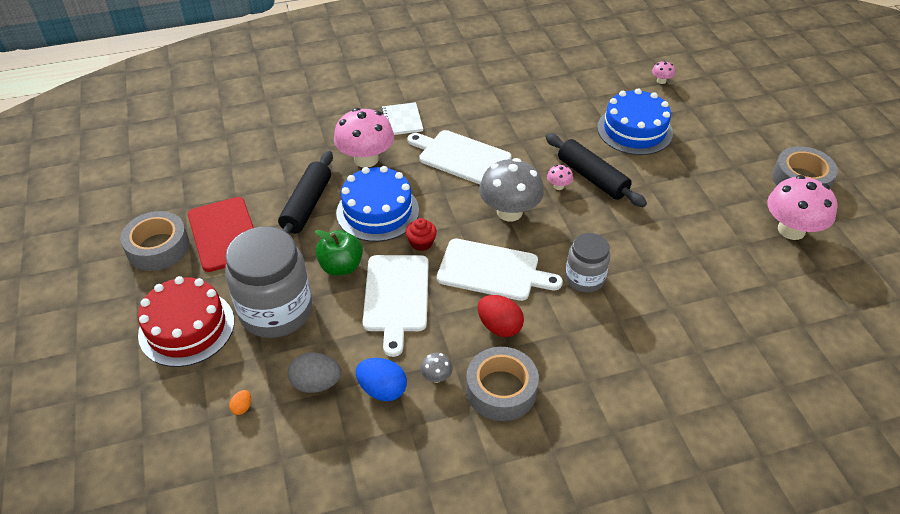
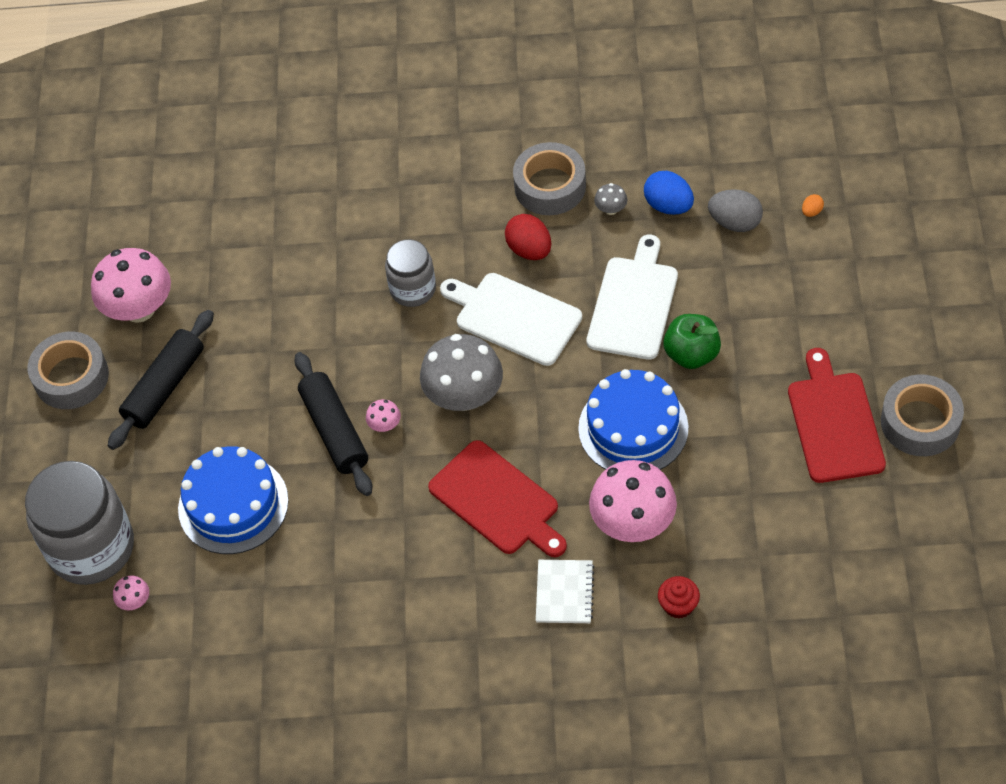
camera: 160 degrees left, 10 degrees up
(186, 327) = (875, 307): red cake -> none
(276, 311) = (773, 310): grey jar -> grey jar (91, 547)
(307, 205) = (725, 454): black rolling pin -> black rolling pin (164, 387)
(421, 243) = (588, 370): red cupcake -> red cupcake (678, 605)
(461, 157) = (497, 501): white cutting board -> red cutting board

